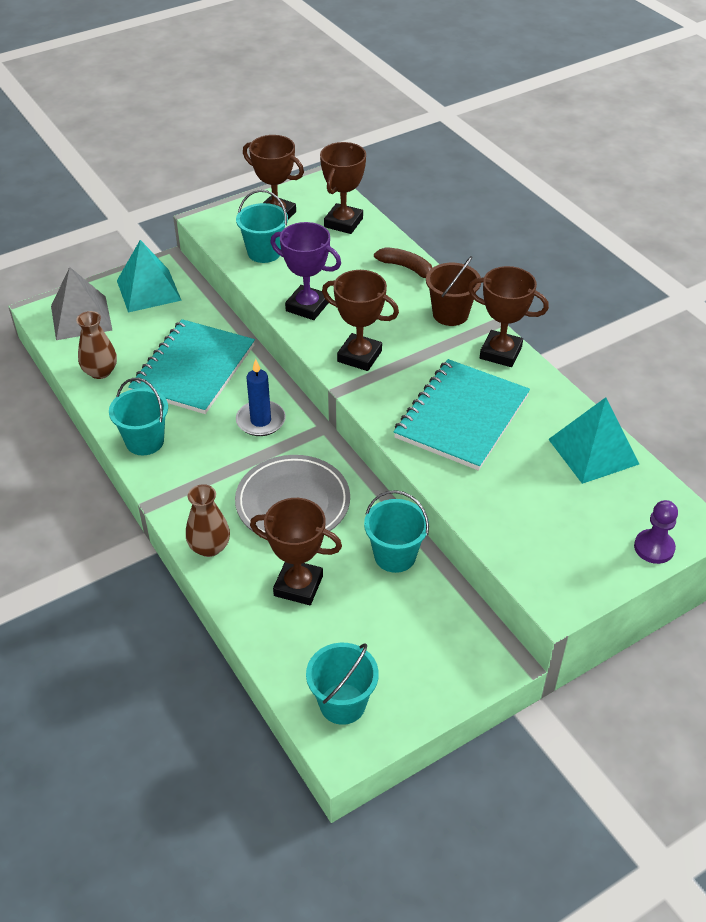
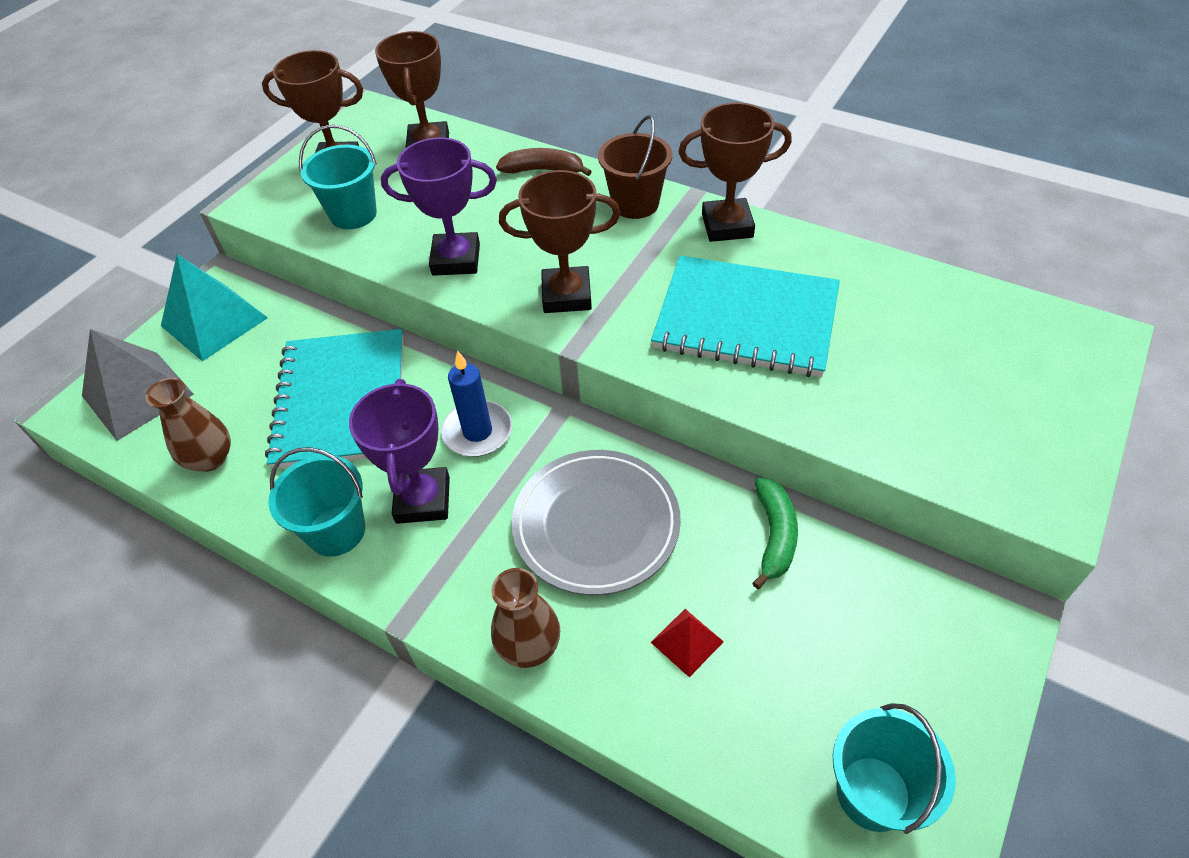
camera: 25 degrees left, 5 degrees up
(203, 445) = (423, 500): none -> purple trophy
(298, 586) = (687, 642): brown trophy -> red pyramid
(395, 556) = (774, 535): turquoise bucket -> green banana
(462, 416) = (746, 319): turquoise notebook -> turquoise notebook turned 75 degrees counterclockwise
(593, 451) = (923, 298): turquoise pyramid -> none
(654, 548) = (1087, 383): purple pawn -> none

